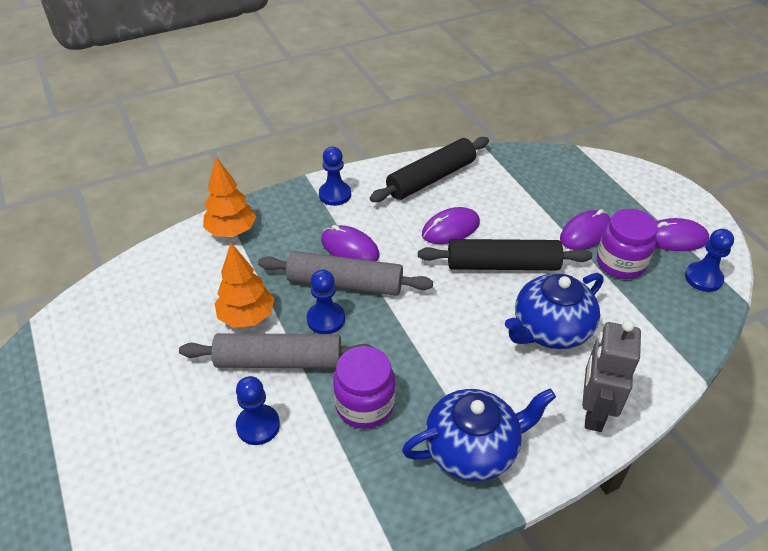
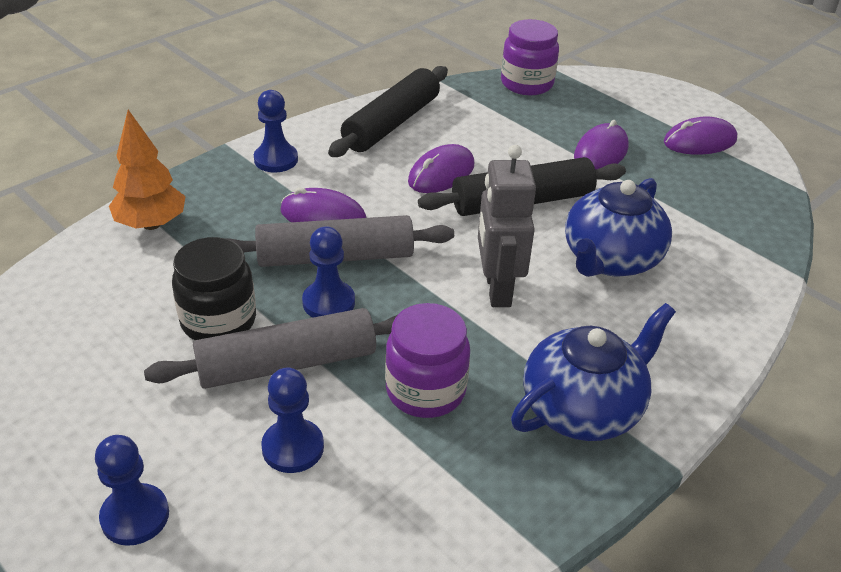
camera: 20 degrees left, 5 degrees down
(247, 317) = (218, 321): orange tree -> black jar
(593, 411) = (701, 335): grey robot -> grey robot (497, 289)
(620, 263) = (654, 176): purple jar -> purple jar (526, 84)
(703, 278) = (749, 176): blue pawn -> blue pawn (135, 516)

